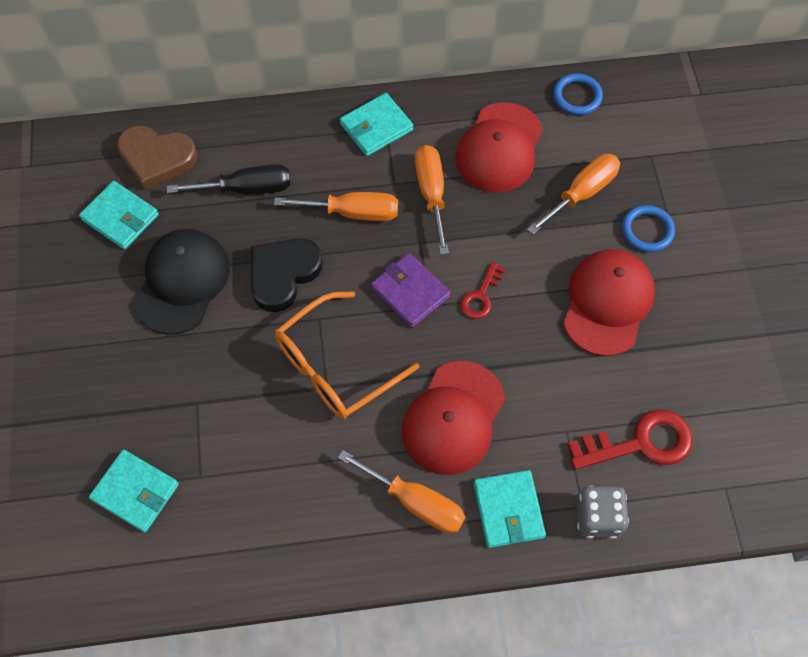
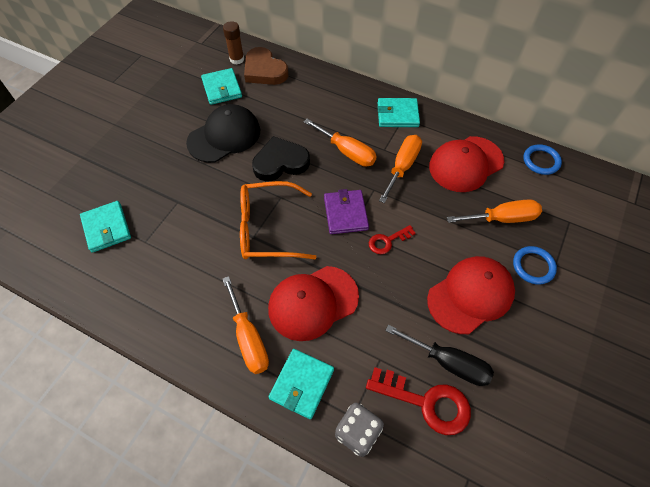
camera: 35 degrees right, 5 degrees down
(104, 162) = (237, 59): none -> brown glue stick
(246, 189) = (298, 109): black screwdriver -> black screwdriver (448, 363)

